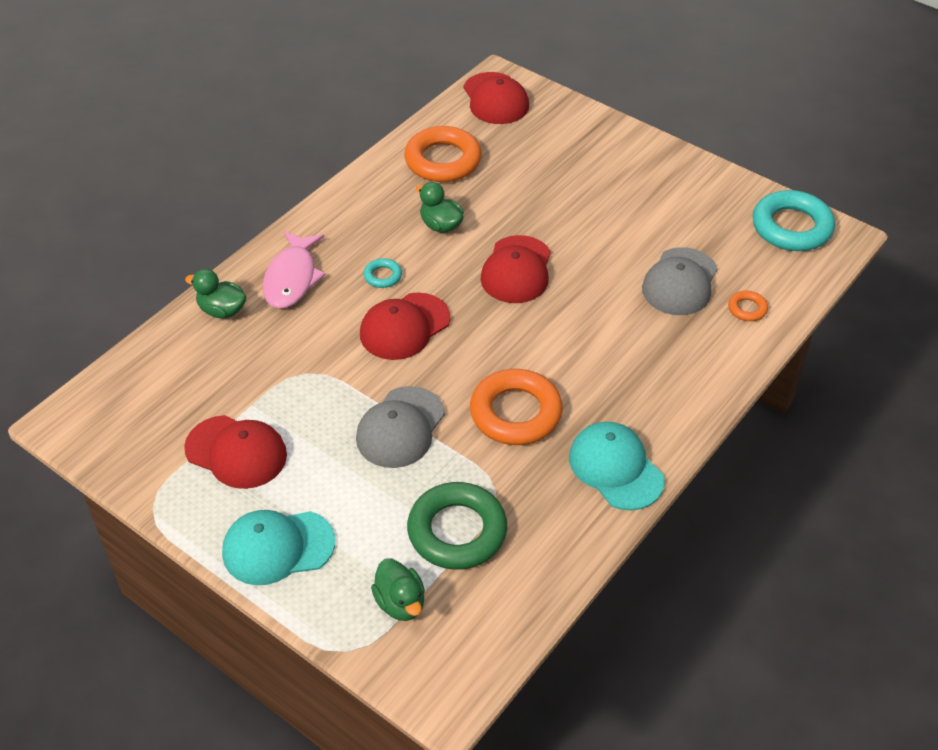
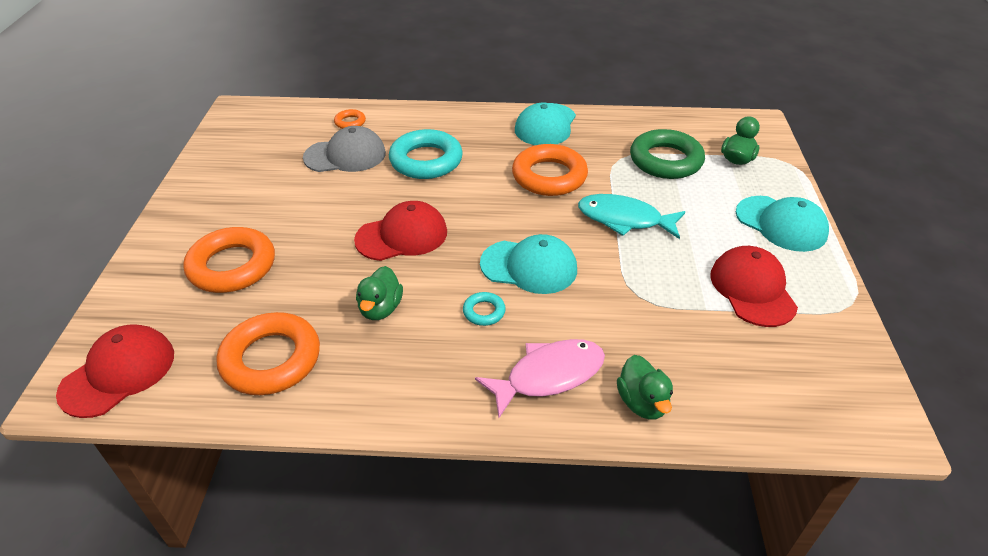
camera: 125 degrees left, 5 degrees down
(400, 427) = (624, 219): grey cap -> turquoise fish
(404, 327) = (529, 267): red cap -> turquoise cap
(563, 169) = (232, 266): none -> orange ring
(791, 227) = (240, 129): turquoise ring -> turquoise ring (426, 161)

